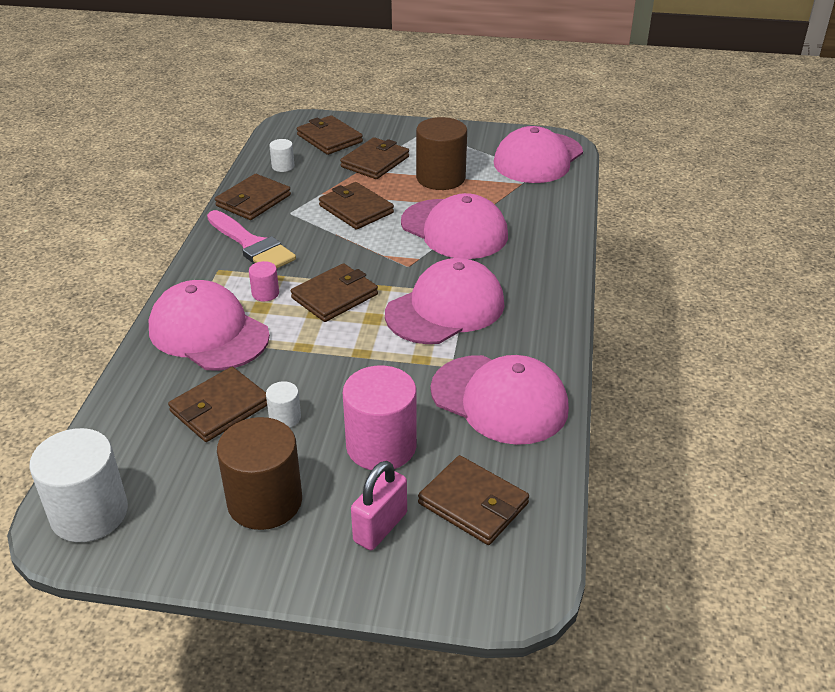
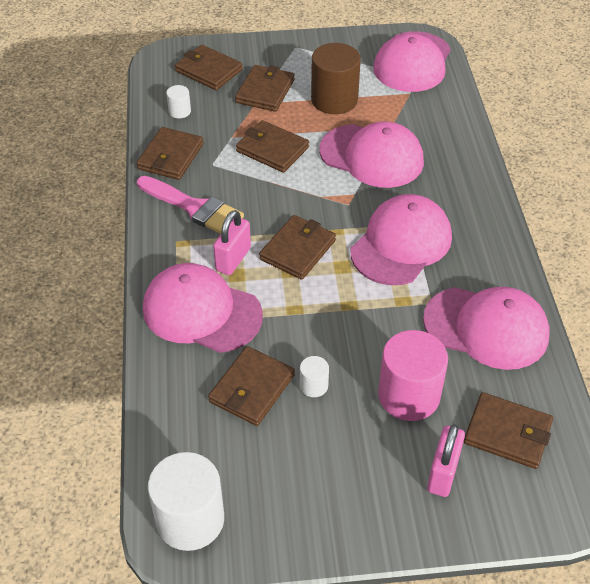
camera: 15 degrees left, 10 degrees up
(265, 293) = (233, 259): pink cylinder -> pink padlock
(265, 501) = (336, 472): brown cylinder -> none

